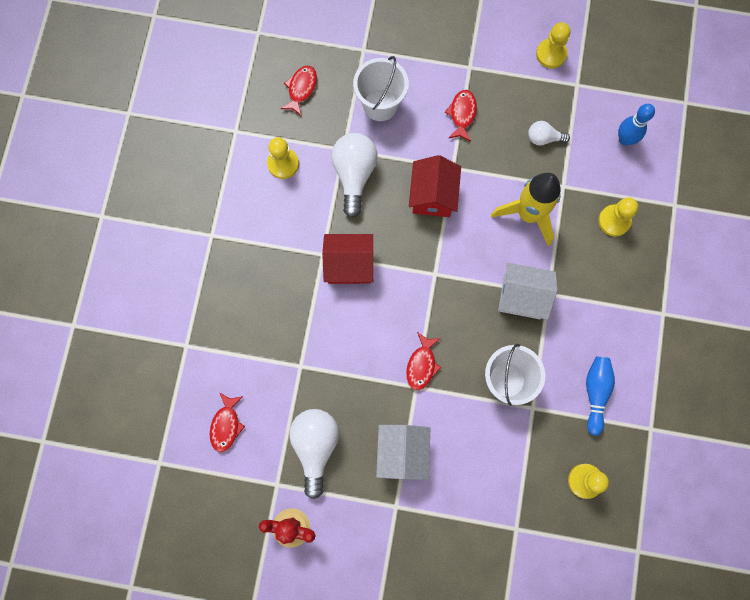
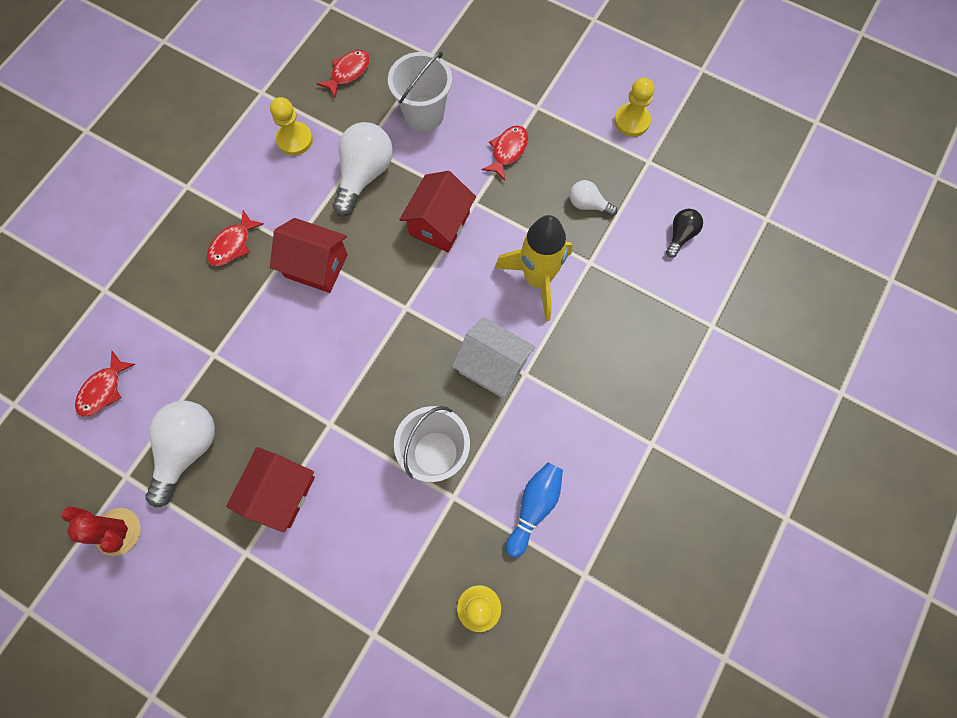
camera: 20 degrees right, 5 degrees down
(402, 452) = (281, 492): white house -> red house
(421, 365) = (347, 402): red fish -> red fish (233, 244)
(614, 221) = (633, 319): yellow pawn -> none
(625, 139) = (680, 235): blue bowling pin -> black light bulb

